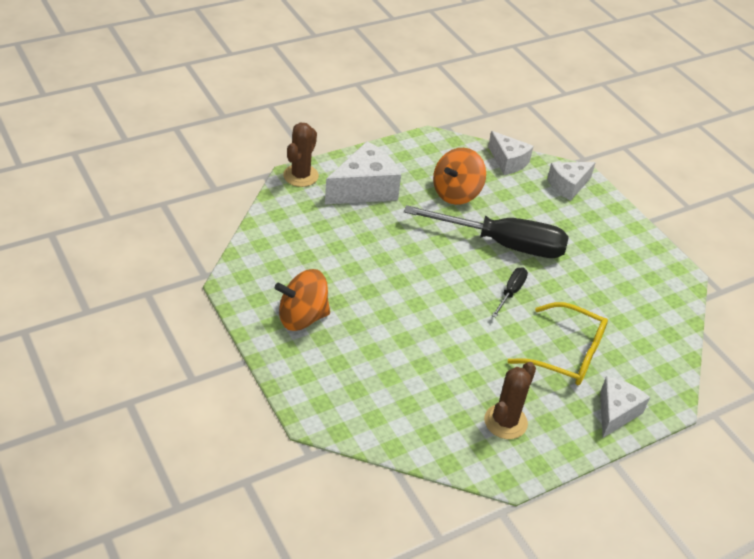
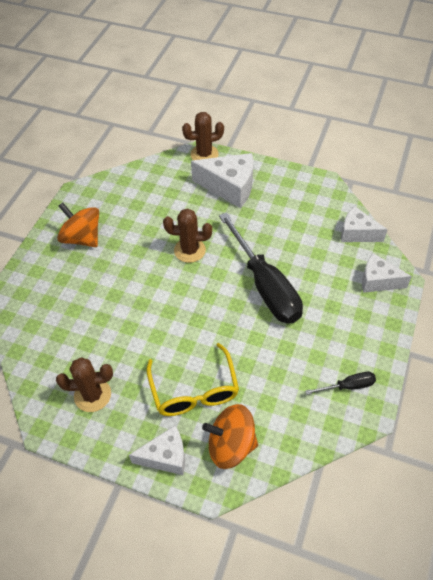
camera: 55 degrees right, 10 degrees up
(409, 260) = (189, 250): none -> brown cactus
(456, 193) = (285, 230): orange spinning top -> orange spinning top (231, 445)
(508, 161) = (357, 233): white cheese -> white cheese turned 105 degrees clockwise
(511, 292) = (221, 320): black screwdriver -> black screwdriver (347, 386)

